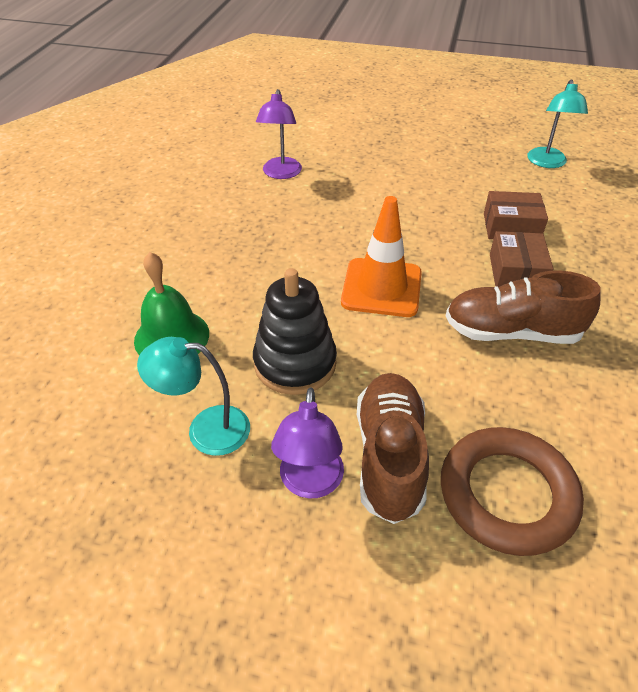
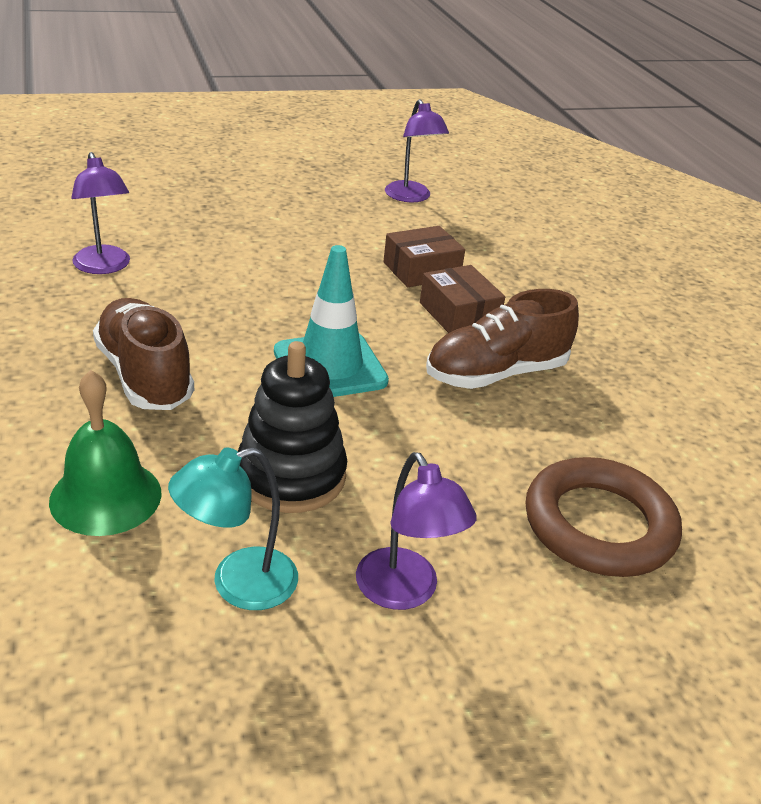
camera: 35 degrees left, 10 degrees down
(381, 288) = (330, 366): orange traffic cone -> turquoise traffic cone
(389, 456) = (466, 533): brown shoe -> brown shoe (145, 375)
(547, 163) = (411, 197): turquoise lamp -> purple lamp

